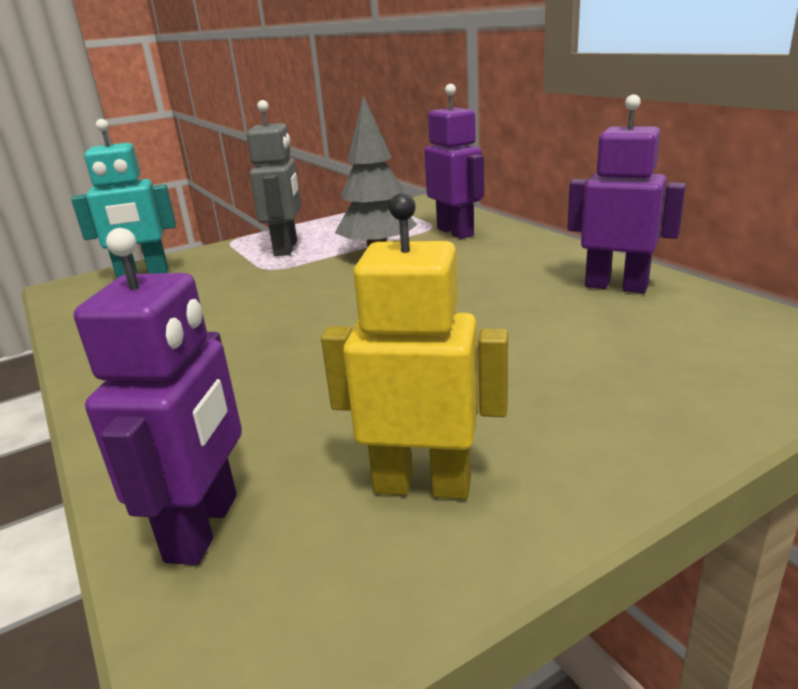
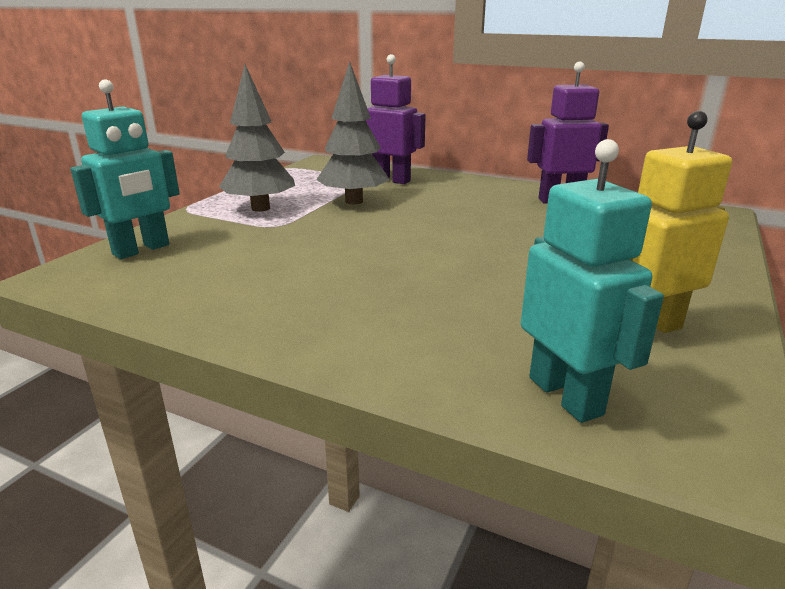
camera: 35 degrees left, 0 degrees up
(204, 527) = (566, 395): purple robot -> turquoise robot
(286, 248) = (260, 208): grey robot -> grey tree

